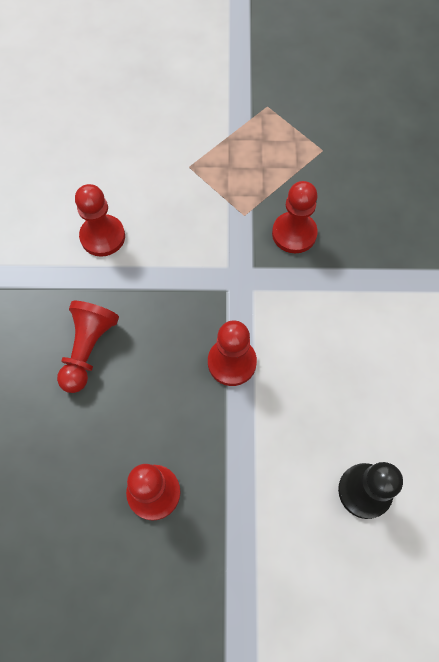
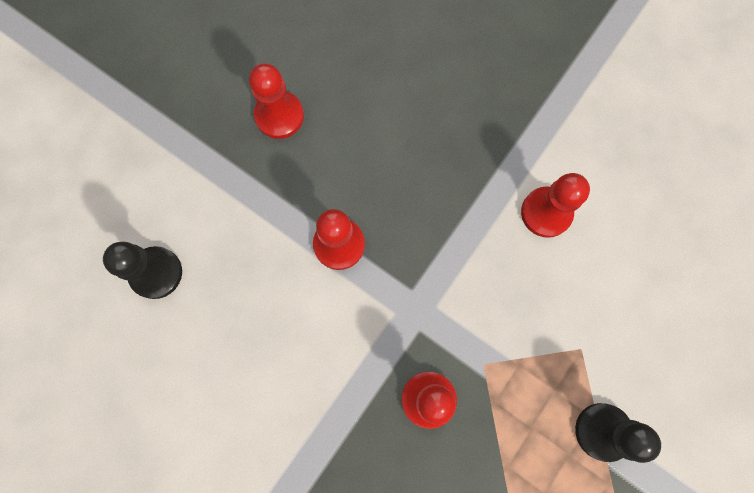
camera: 125 degrees right, 10 degrees up
(88, 349) = (435, 136): red pawn -> none
(233, 130) = (602, 431): none -> black pawn

